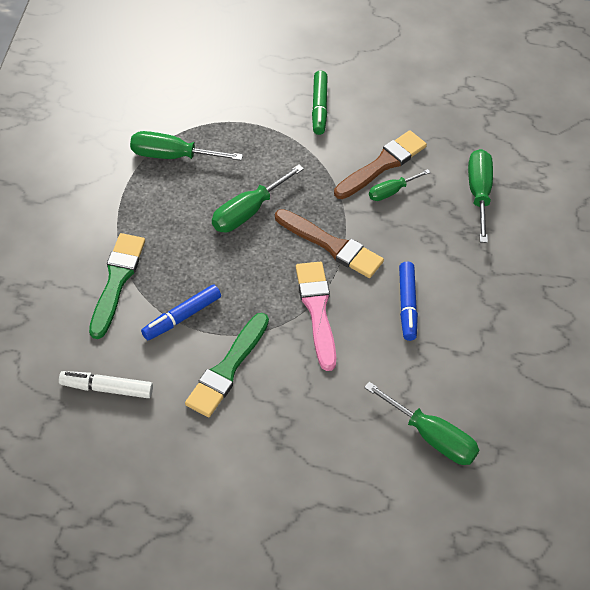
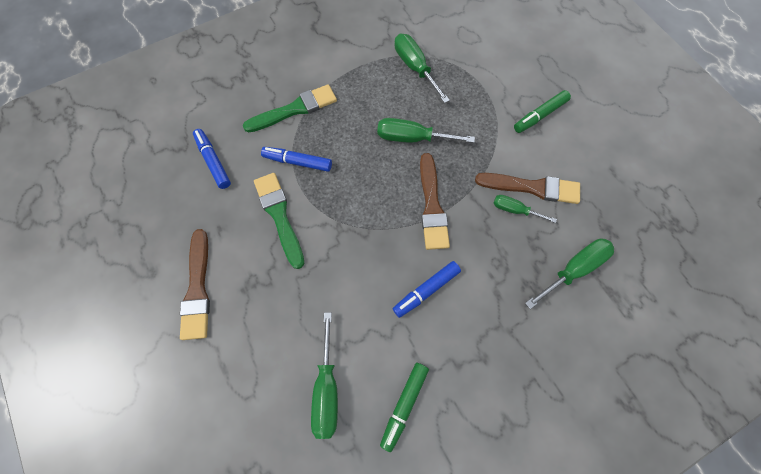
camera: 55 degrees right, 15 degrees up
(106, 388) = (213, 161): white marker -> blue marker
(227, 369) = (279, 216): green brush -> green brush turned 75 degrees clockwise
(242, 485) = (197, 289): none -> brown brush
(317, 310) = (370, 235): pink brush -> none
(492, 389) = (404, 405): none -> green marker

